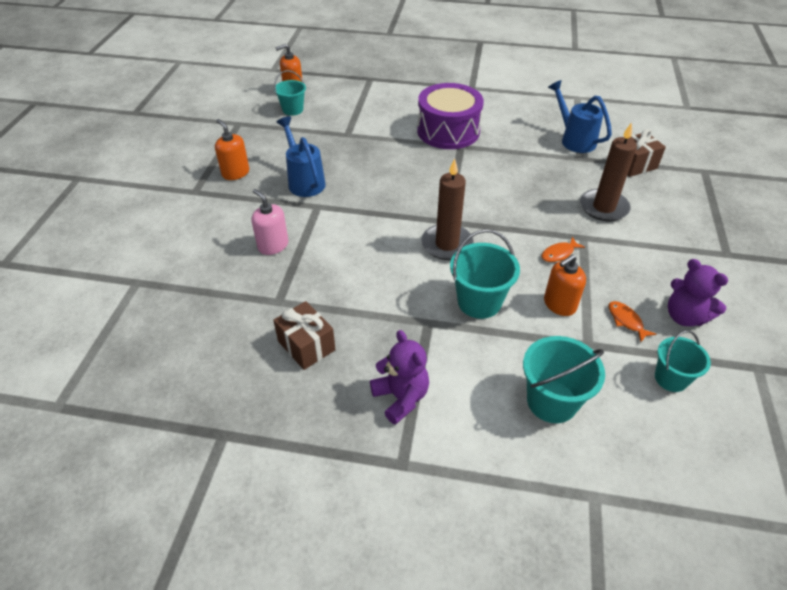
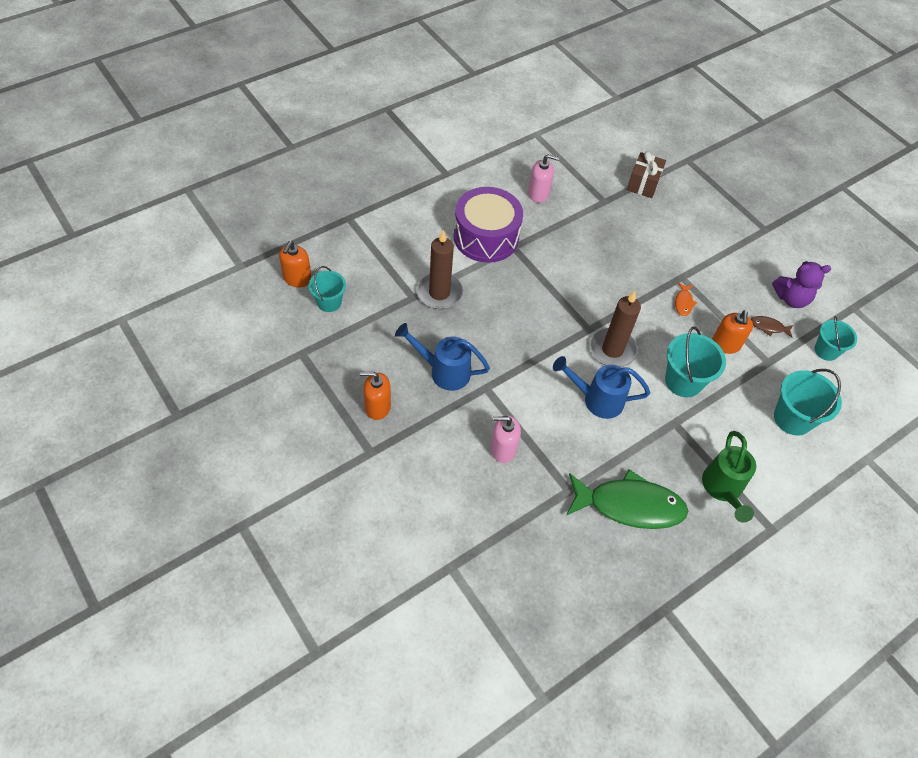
camera: 50 degrees left, 10 degrees up
(306, 345) = (630, 505): brown gift -> green fish
(401, 397) = (723, 489): purple teddy bear -> green watering can
(527, 128) = (538, 194): none -> pink soap dispenser
(574, 139) = (581, 184): blue watering can -> blue watering can (597, 399)
(603, 207) = (666, 240): brown candle -> brown candle (439, 293)
(626, 321) = (769, 327): orange fish -> brown fish

